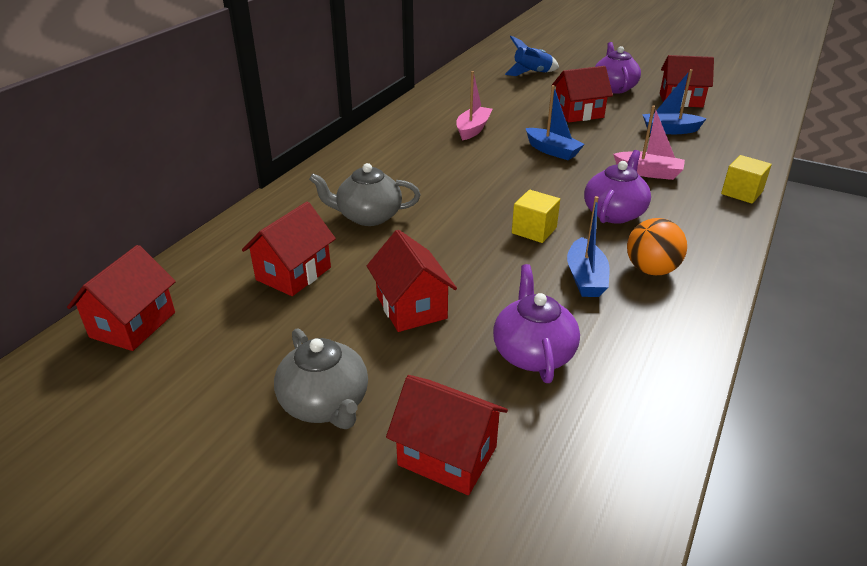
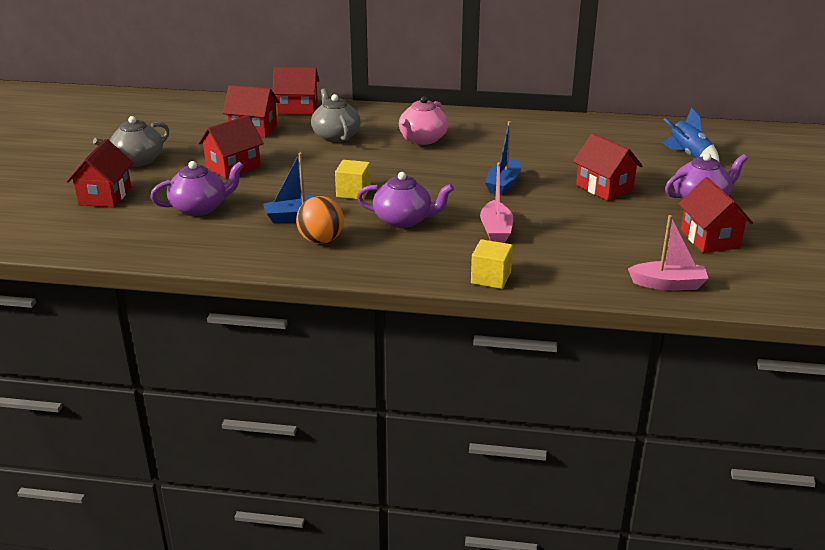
camera: 70 degrees right, 5 degrees down
(133, 325) = (187, 105): red house -> red house (297, 108)
(419, 168) = (422, 139): none -> pink teapot
(473, 129) = (516, 148): pink boat -> pink boat (668, 284)
(670, 130) = (611, 236): blue boat -> none

